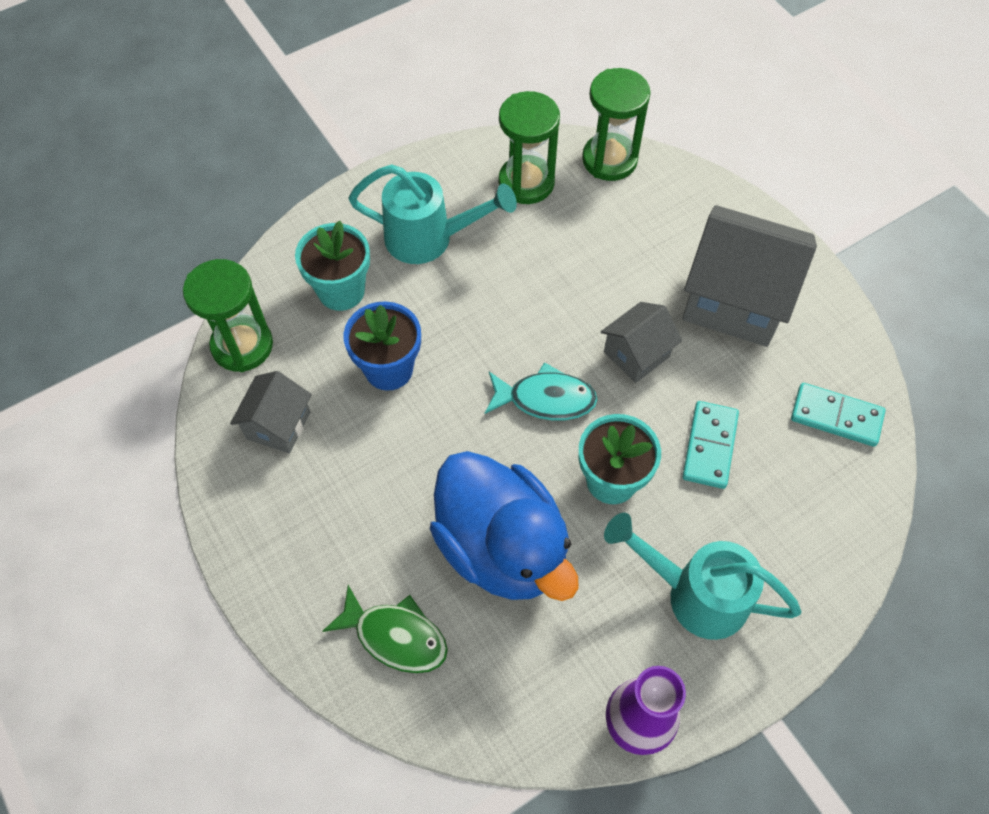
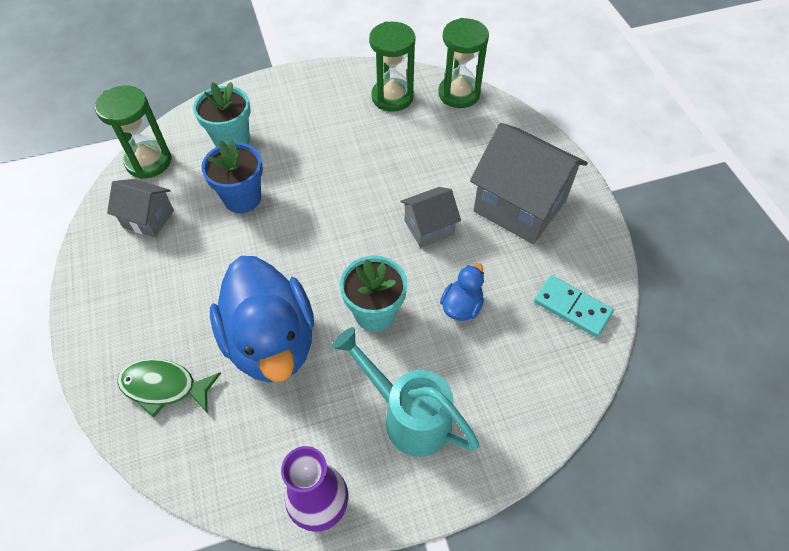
camera: 15 degrees right, 5 degrees down
(278, 425) = (148, 219): grey house -> grey house turned 75 degrees clockwise
(395, 636) = (164, 387): green fish -> green fish turned 150 degrees clockwise
(430, 239) = (309, 120): turquoise watering can -> none
(545, 399) = (348, 244): turquoise fish -> none
(710, 446) = (461, 306): turquoise domino -> blue duck

